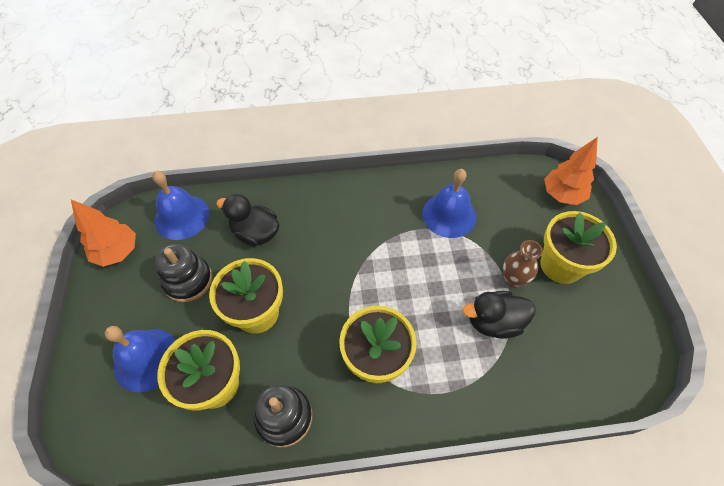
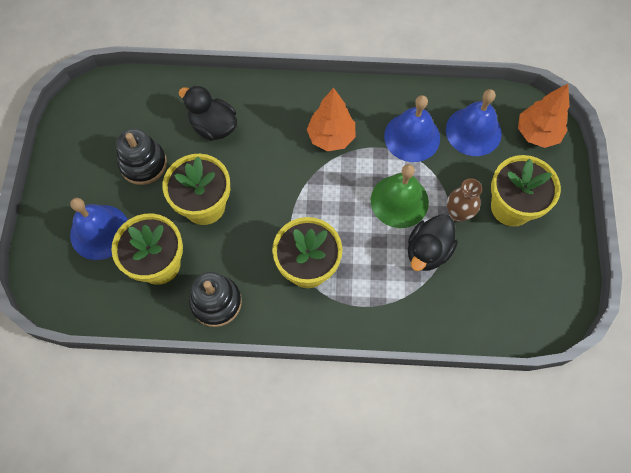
camera: 10 degrees right, 10 degrees up
(117, 252) = (79, 125): orange tree -> orange tree (331, 137)
(182, 217) = (143, 98): blue bell -> blue bell (473, 131)
(452, 276) = (399, 201): none -> green bell
(494, 322) = (428, 251): black duck -> black duck turned 60 degrees counterclockwise

